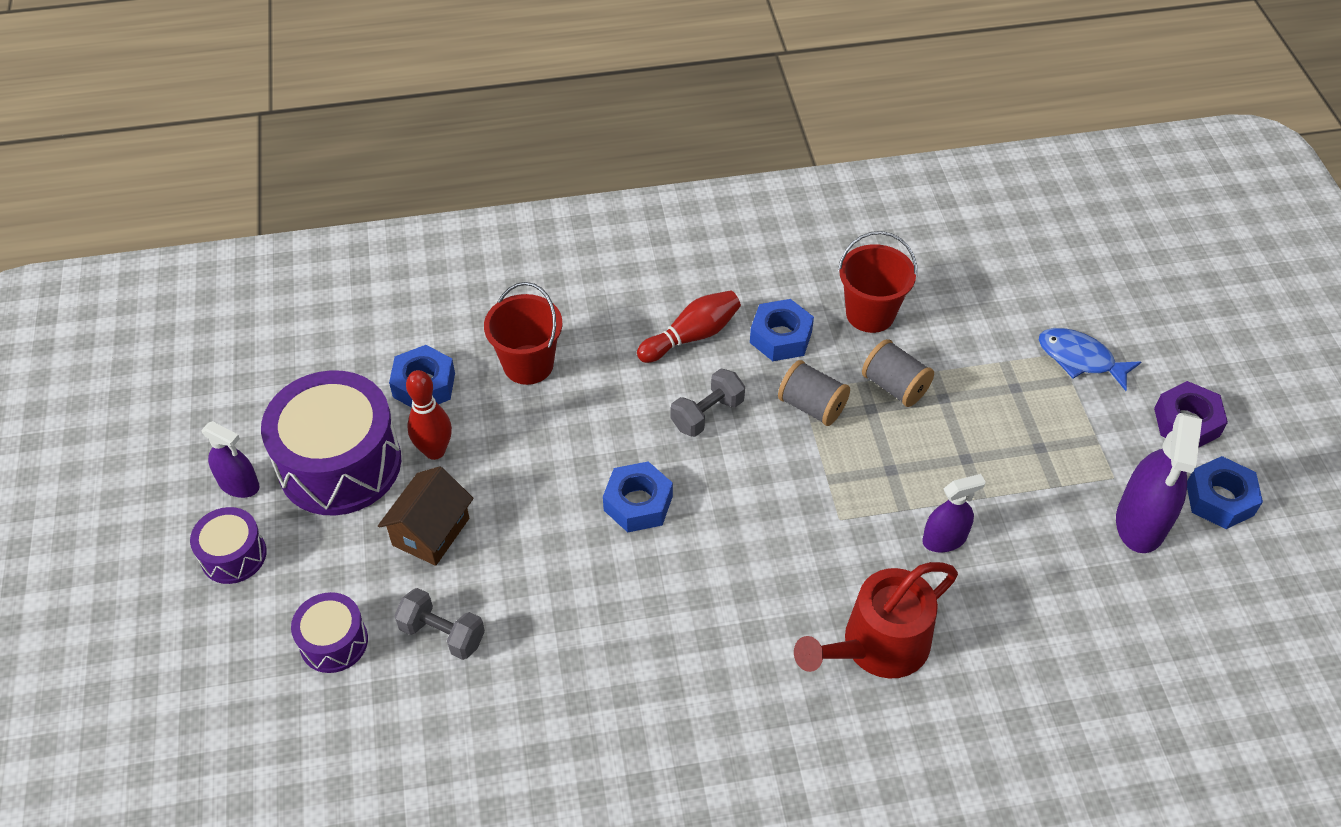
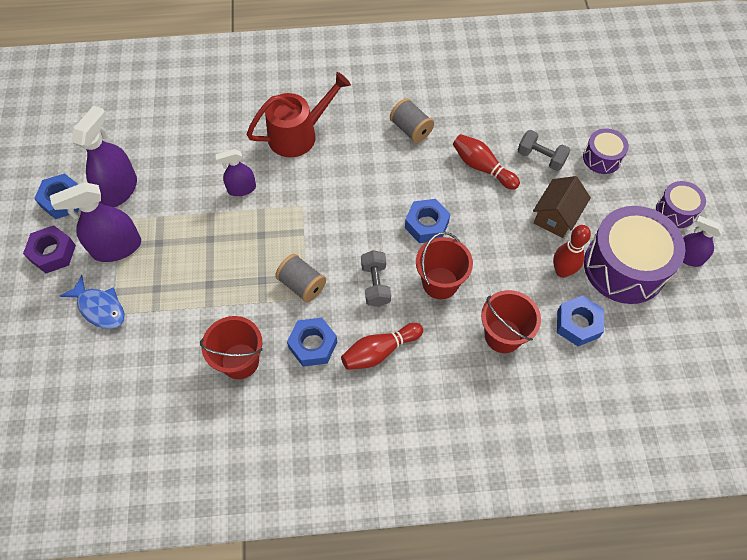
camera: 175 degrees left, 10 degrees up
(546, 607) = (482, 167): none -> red bowling pin
(614, 422) = (440, 283): none -> red bucket
(707, 414) = (375, 284): grey dumbbell -> grey dumbbell turned 60 degrees counterclockwise
(894, 386) = (240, 296): grey spool -> grey spool (411, 129)
(1098, 436) = (117, 247): none -> purple spray bottle

